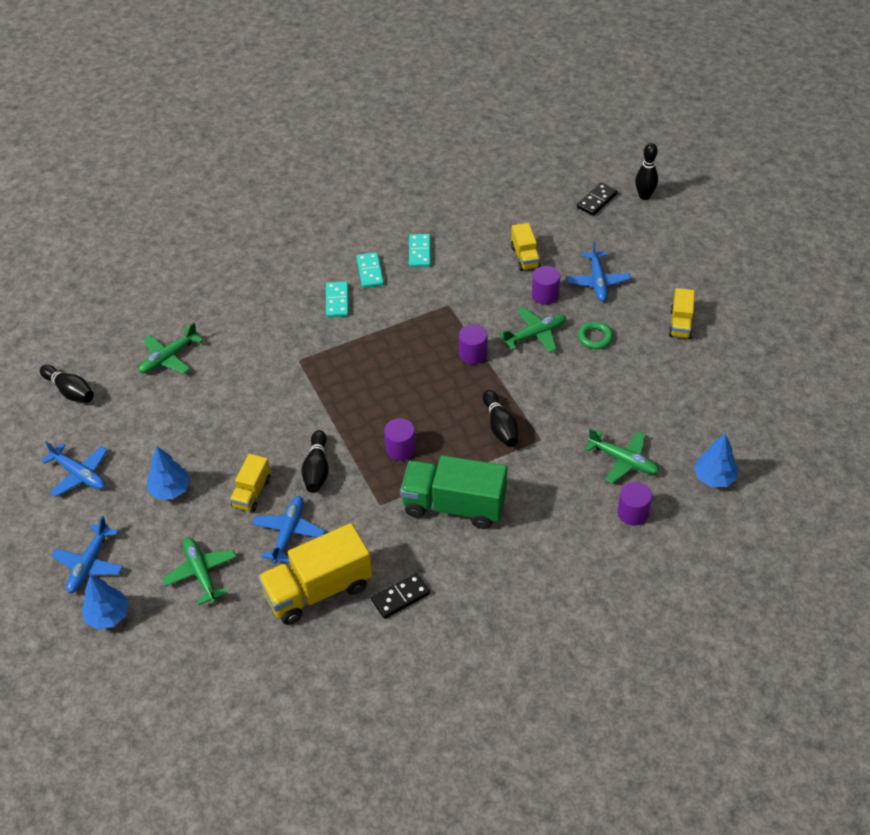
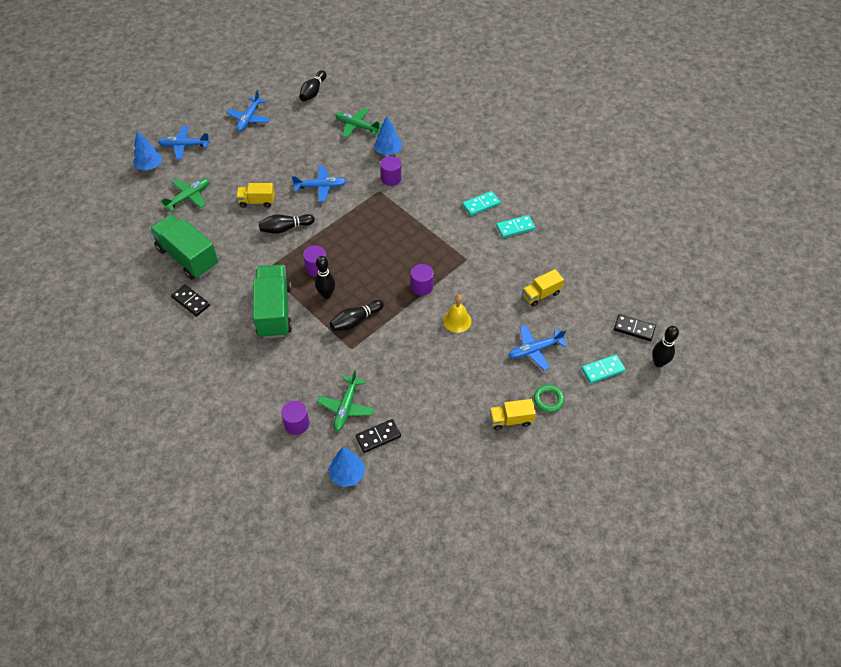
camera: 70 degrees right, 5 degrees up
(170, 490) = (248, 162): blue tree -> blue tree (388, 151)
(288, 533) = (229, 229): blue plane -> blue plane (320, 187)
(318, 590) = (188, 257): yellow truck -> green truck
(337, 301) = (443, 195): turquoise domino -> turquoise domino (602, 370)
(448, 447) = (326, 294): none -> black bowling pin
(535, 335) = (457, 320): green plane -> yellow bell
(545, 295) = (503, 317): purple cylinder -> purple cylinder (391, 178)
(595, 337) = (470, 361): green ring -> green ring (548, 400)
(671, 439) = (378, 436): none -> black domino

